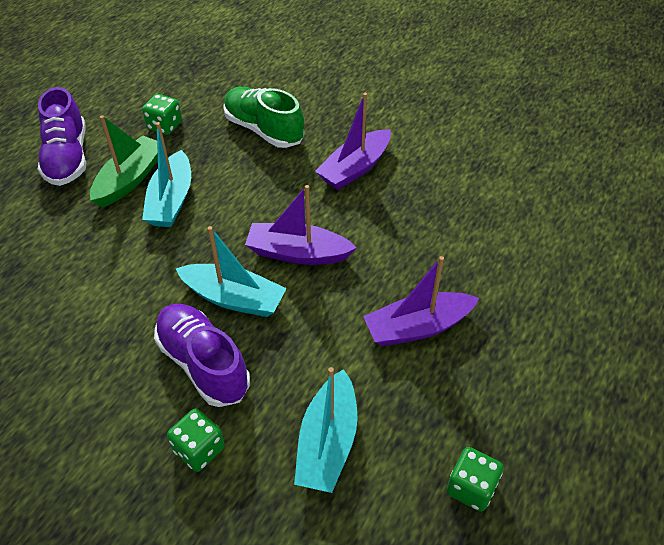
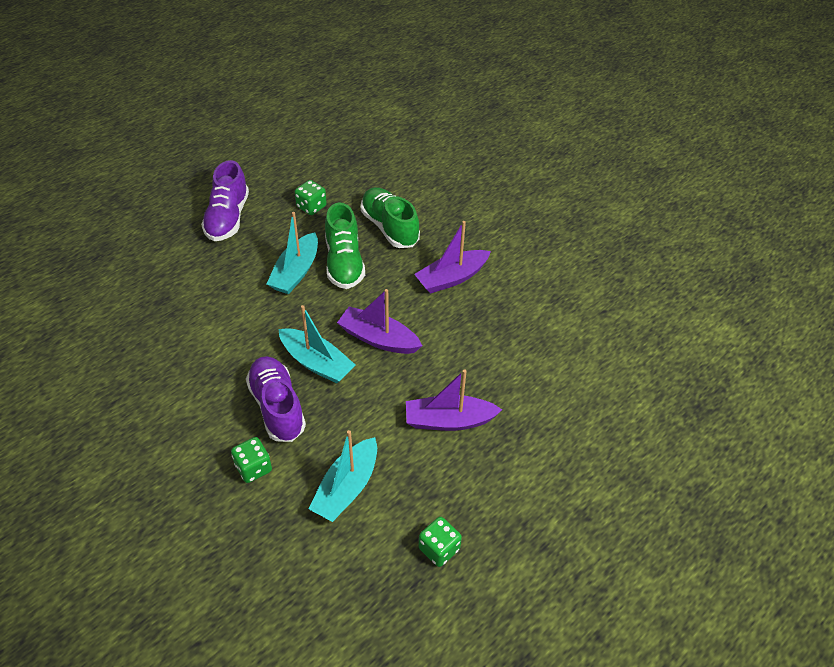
camera: 15 degrees right, 0 degrees up
(129, 179) = (269, 247): green boat -> none
(225, 178) = (344, 262): none -> green shoe

